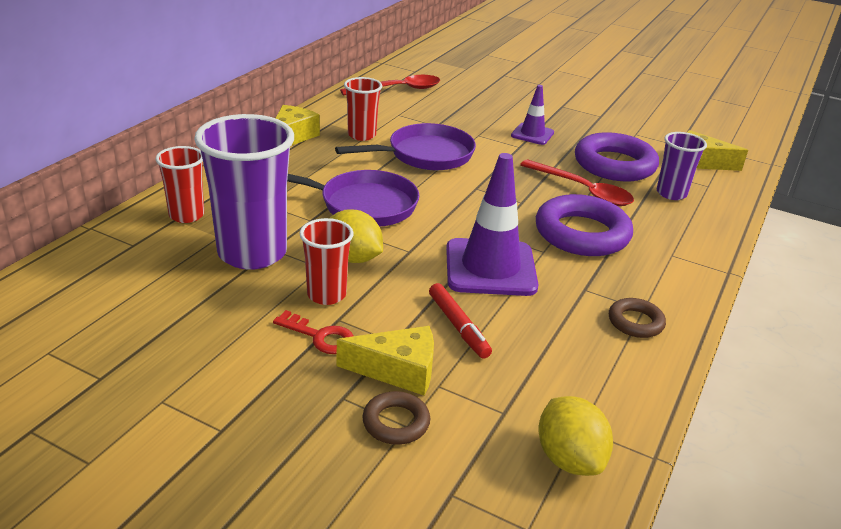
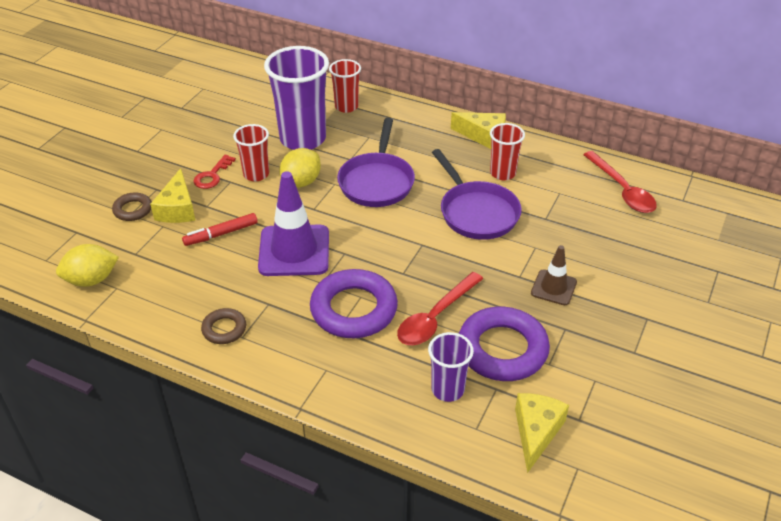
camera: 90 degrees right, 10 degrees up
(532, 134) = (553, 287): purple traffic cone -> brown traffic cone

